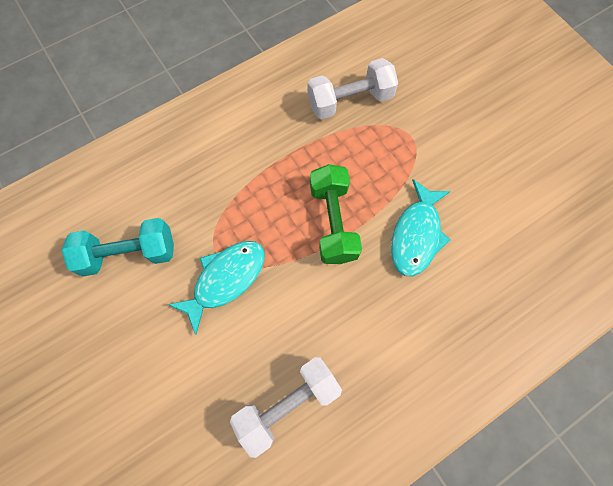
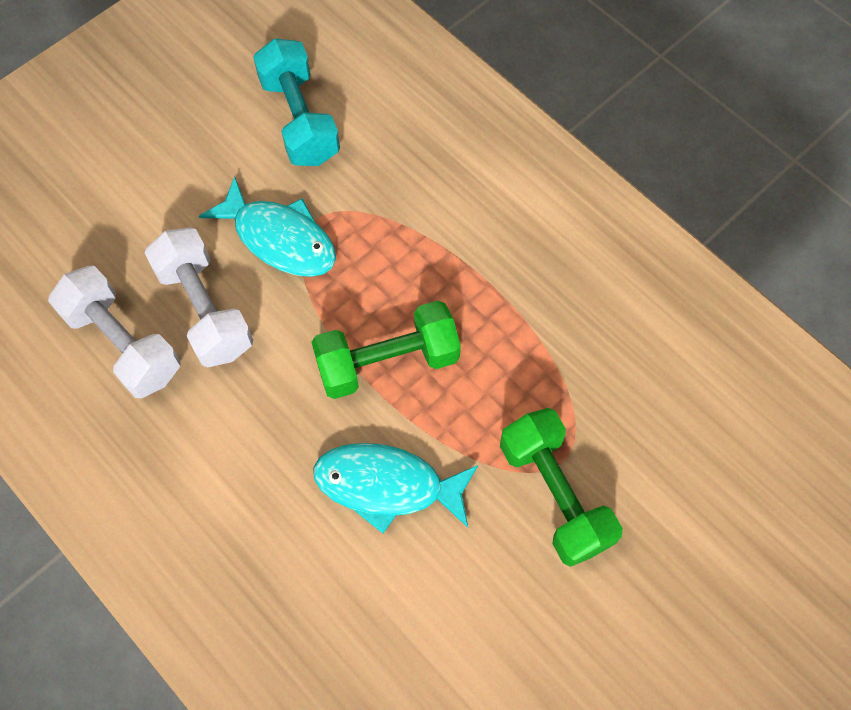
camera: 80 degrees right, 5 degrees down
(350, 101) = (606, 356): white dumbbell -> white dumbbell (205, 310)
(431, 144) = (554, 495): none -> green dumbbell

